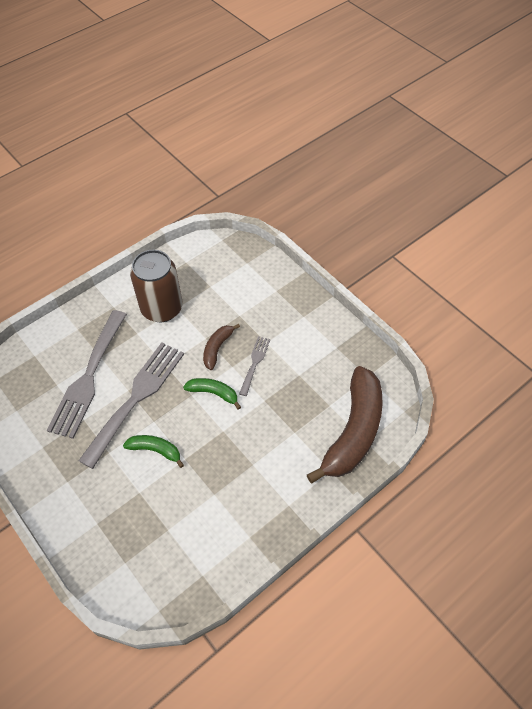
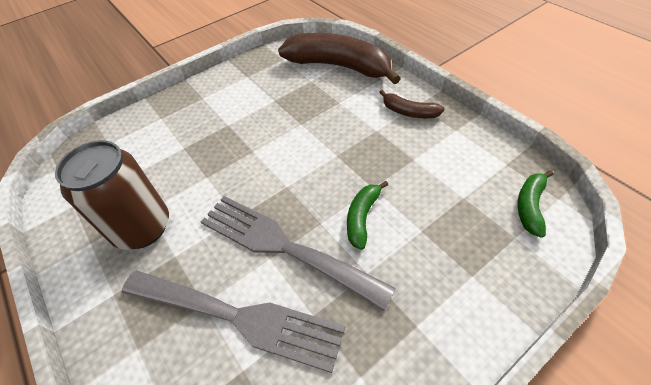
camera: 85 degrees left, 5 degrees down
(213, 393) = (286, 165): green banana -> green banana (530, 206)
(217, 348) = (225, 165): brown banana -> brown banana (409, 112)
(255, 363) = (252, 132): grey fork -> none

